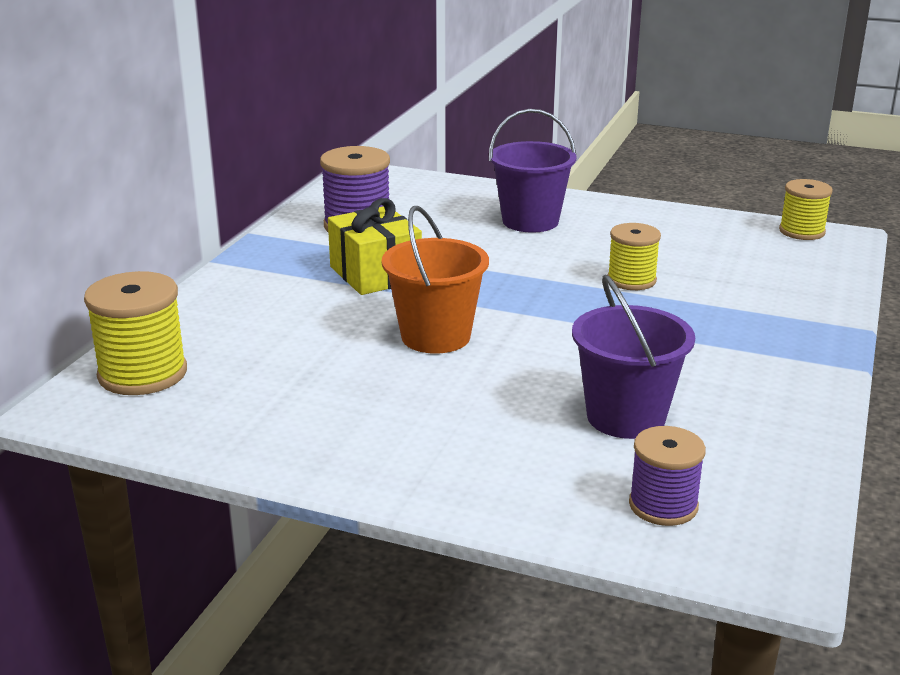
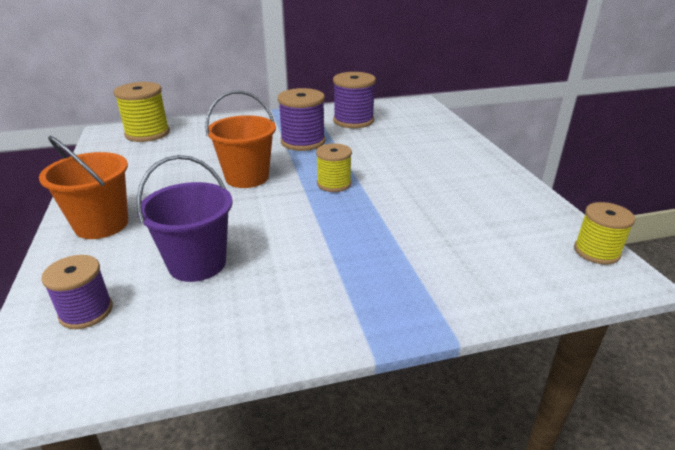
camera: 55 degrees right, 5 degrees up
(375, 274) = (303, 142): yellow gift -> purple spool
(445, 465) = (101, 225): none -> orange bucket
(530, 221) = (432, 155): purple bucket -> none
(631, 280) = (397, 209): yellow spool -> yellow spool (334, 184)

